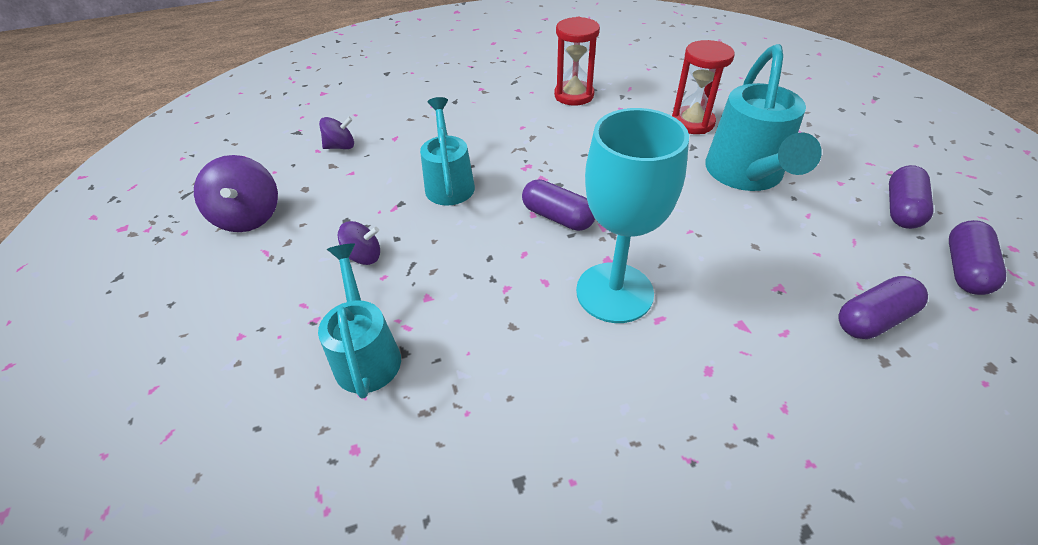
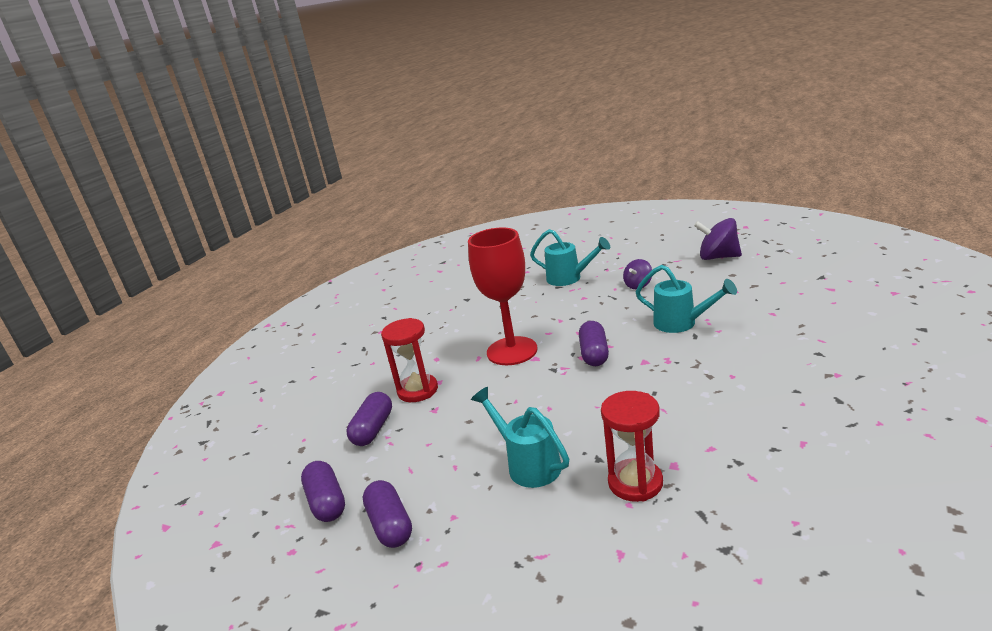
camera: 135 degrees right, 20 degrees down
(341, 146) = (779, 291): purple spinning top -> none
(558, 217) = (594, 354): purple capsule -> purple capsule turned 75 degrees counterclockwise
(574, 95) = (768, 428): red hourglass -> red hourglass (417, 390)
(614, 292) = (512, 351): turquoise goblet -> red goblet
(746, 175) = (528, 464): turquoise watering can -> turquoise watering can, size x0.65

